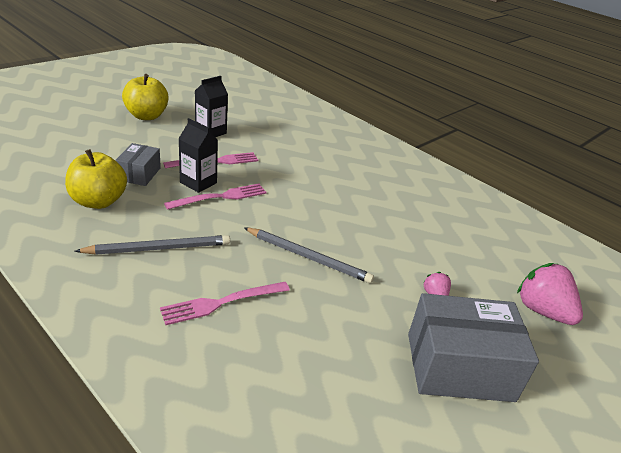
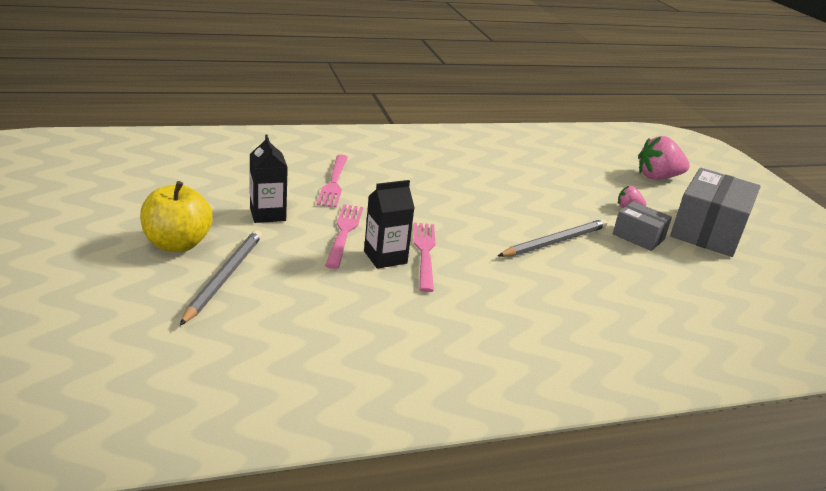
camera: 60 degrees left, 5 degrees down
(98, 201) = (384, 334): yellow apple -> none
(139, 174) = (337, 290): grey box -> grey box (638, 237)
(159, 248) = (503, 317): grey pencil -> grey pencil (224, 277)
(221, 303) = (606, 307): pink fork -> pink fork (334, 183)

